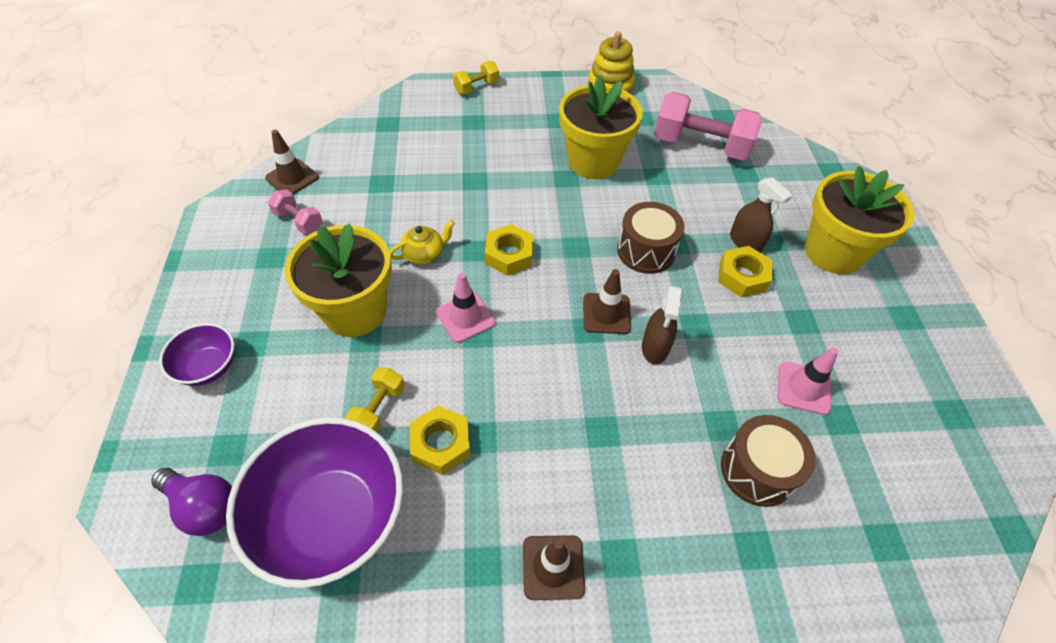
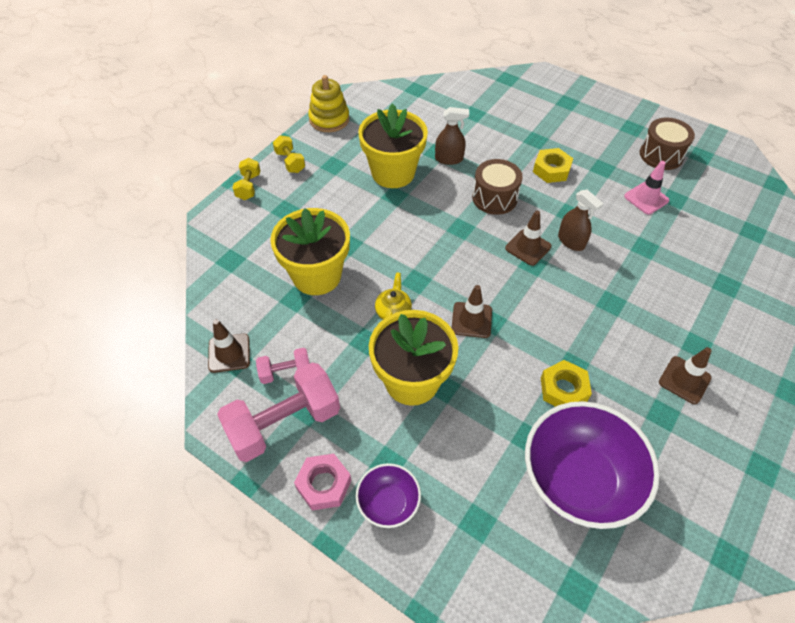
camera: 50 degrees left, 0 degrees up
(201, 311) = (323, 484): none -> pink nut
(204, 506) = (517, 558): purple light bulb -> none
(379, 409) = (511, 410): yellow dumbbell -> yellow dumbbell (290, 162)
(465, 317) = (471, 320): pink traffic cone -> brown traffic cone
(509, 255) = (436, 266): yellow nut -> none
(700, 146) = (431, 116): pink dumbbell -> pink dumbbell (284, 423)
(745, 242) = (527, 151): brown spray bottle -> brown spray bottle (449, 159)
(757, 470) = (682, 252): brown drum -> brown drum (661, 155)
(833, 252) = (566, 122): yellow flower pot -> yellow flower pot (317, 275)

